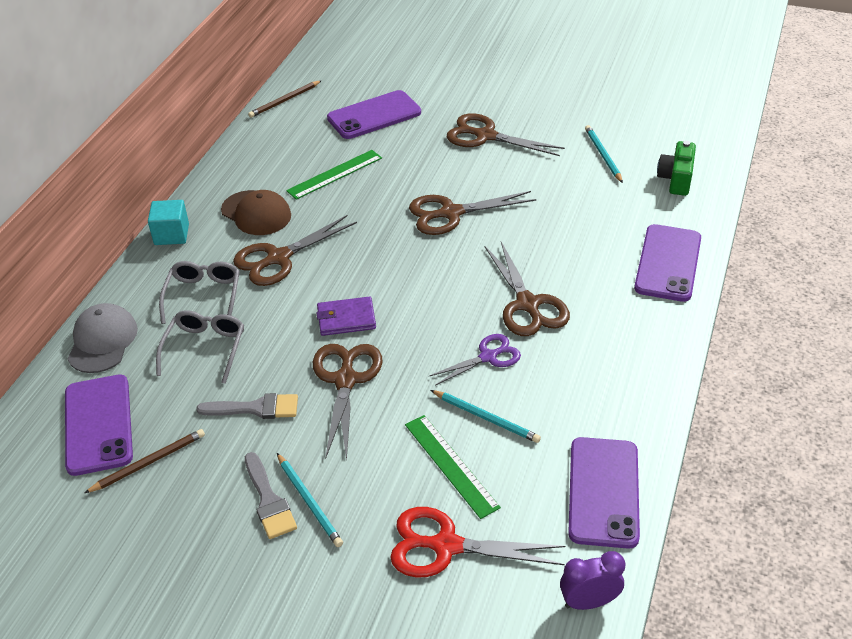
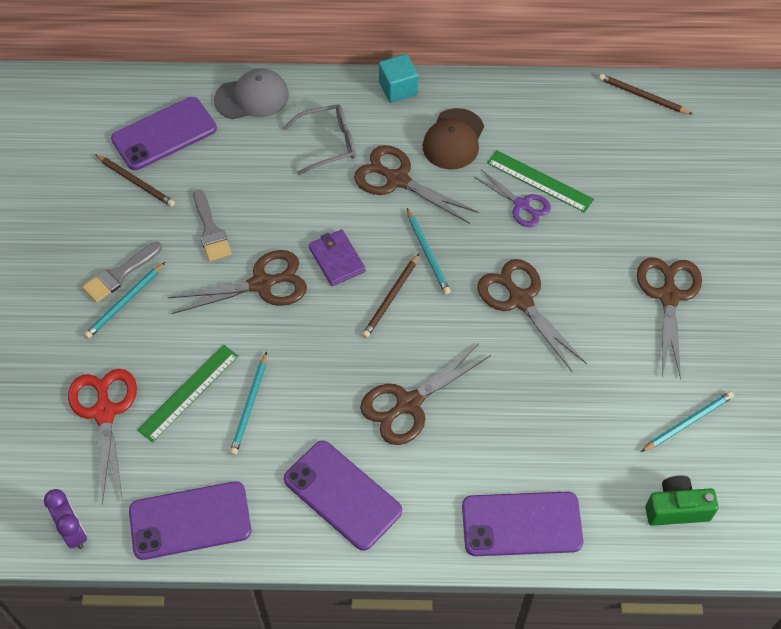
camera: 70 degrees right, 15 degrees up
(205, 349) = (266, 169): grey glasses -> none
(373, 257) = (428, 253): none -> turquoise pencil
(374, 115) = (655, 182): purple phone -> purple phone (342, 495)
(409, 291) = (391, 298): none -> brown pencil
(488, 357) = (325, 388): purple scissors -> purple scissors (521, 205)

